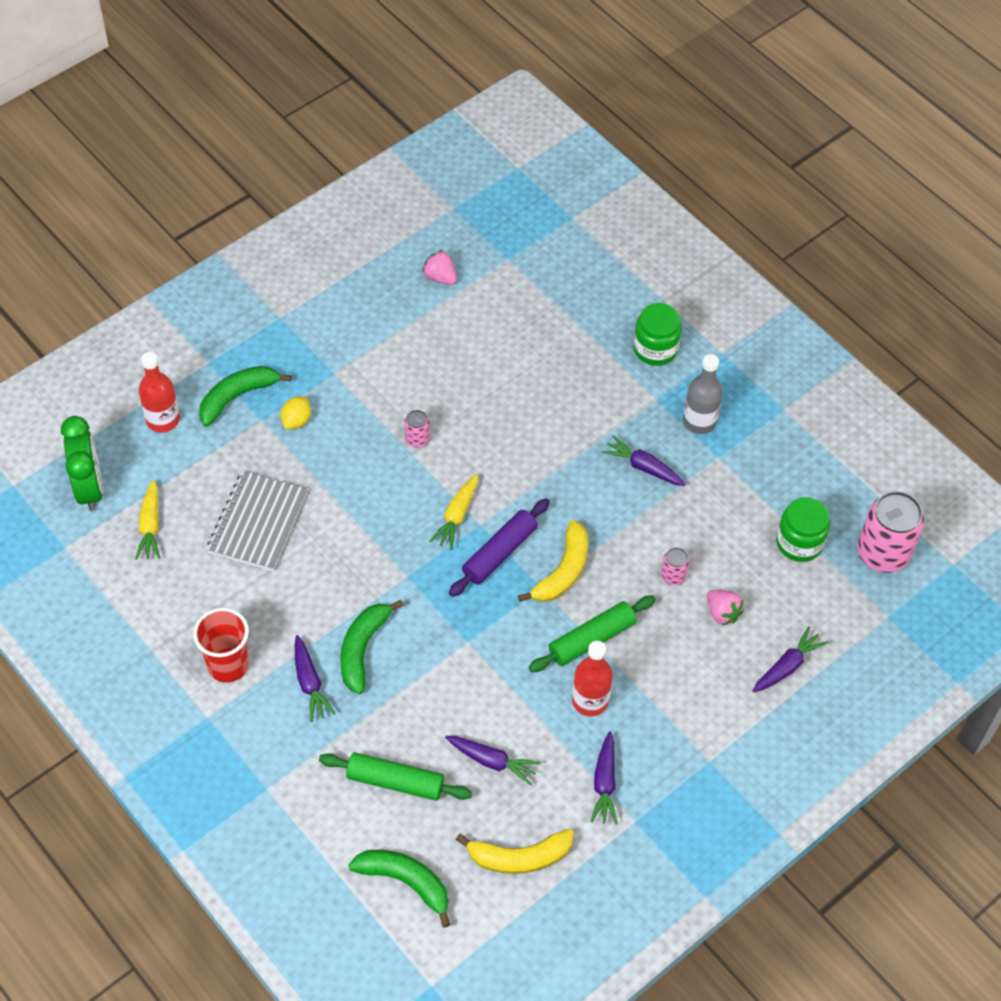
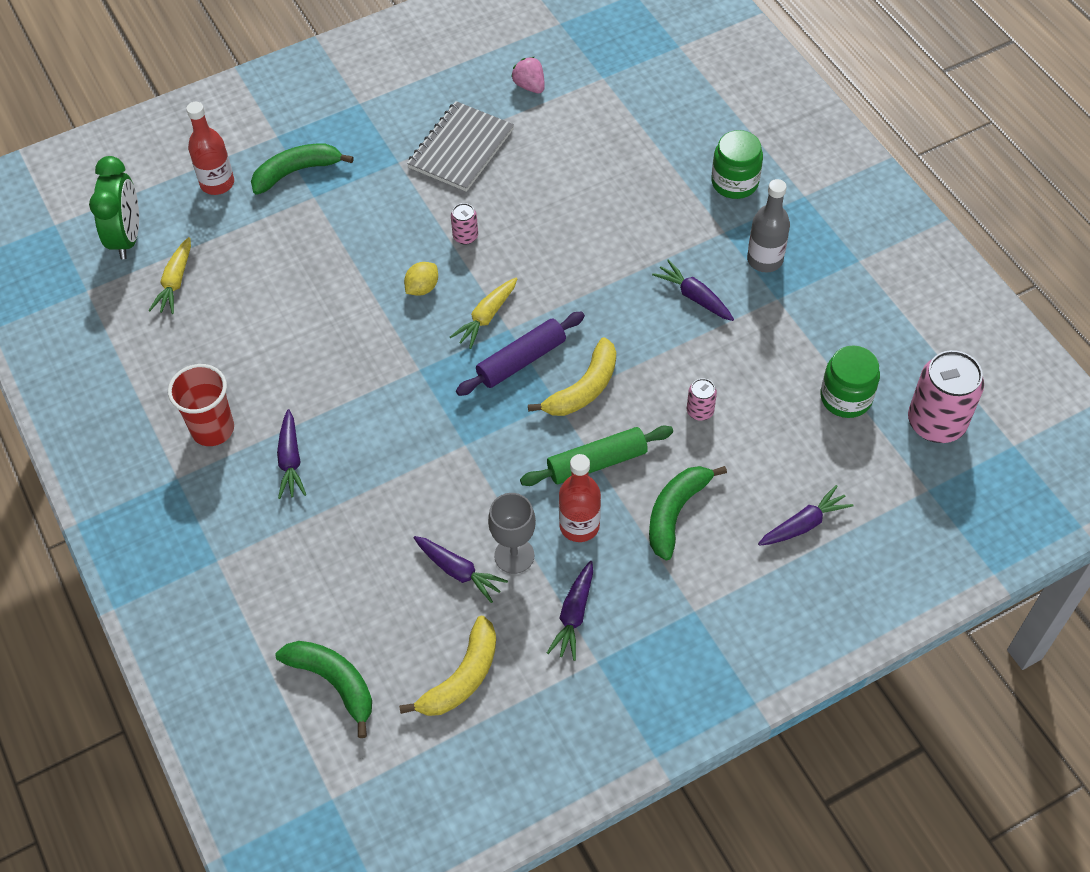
camera: 15 degrees right, 0 degrees up
(258, 523) = (282, 294): grey notebook -> grey notebook (461, 148)
(296, 421) = (348, 202): yellow lemon -> yellow lemon (422, 288)
(363, 649) = (354, 435): green banana -> green banana (675, 512)
(395, 781) = (351, 575): green rolling pin -> none
(519, 857) = (462, 677): yellow banana -> yellow banana turned 60 degrees counterclockwise
(538, 738) = (514, 555): none -> grey goblet
(722, 613) = (744, 457): pink strawberry -> none

